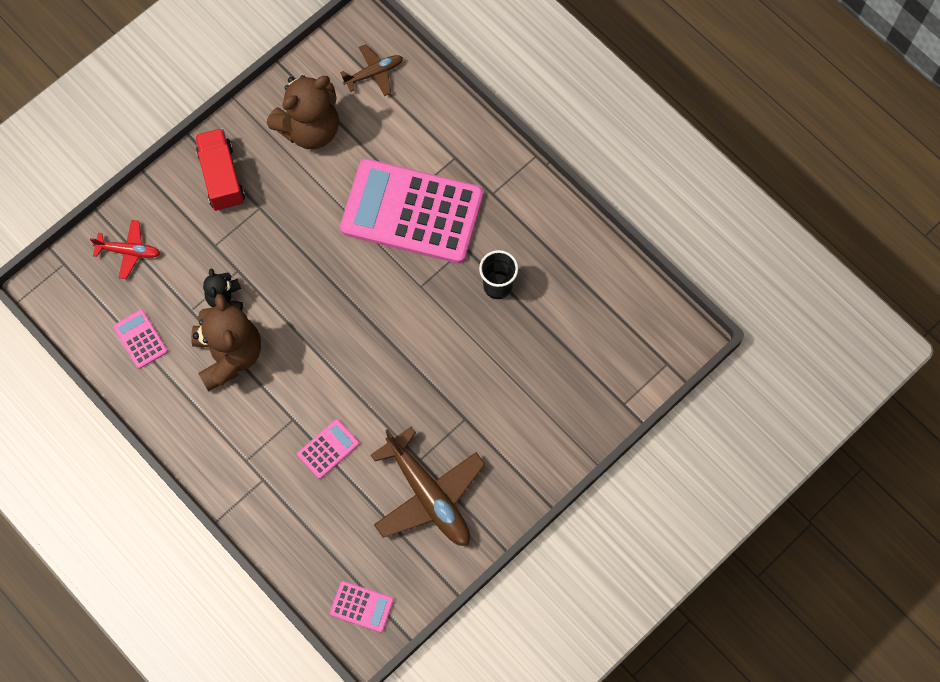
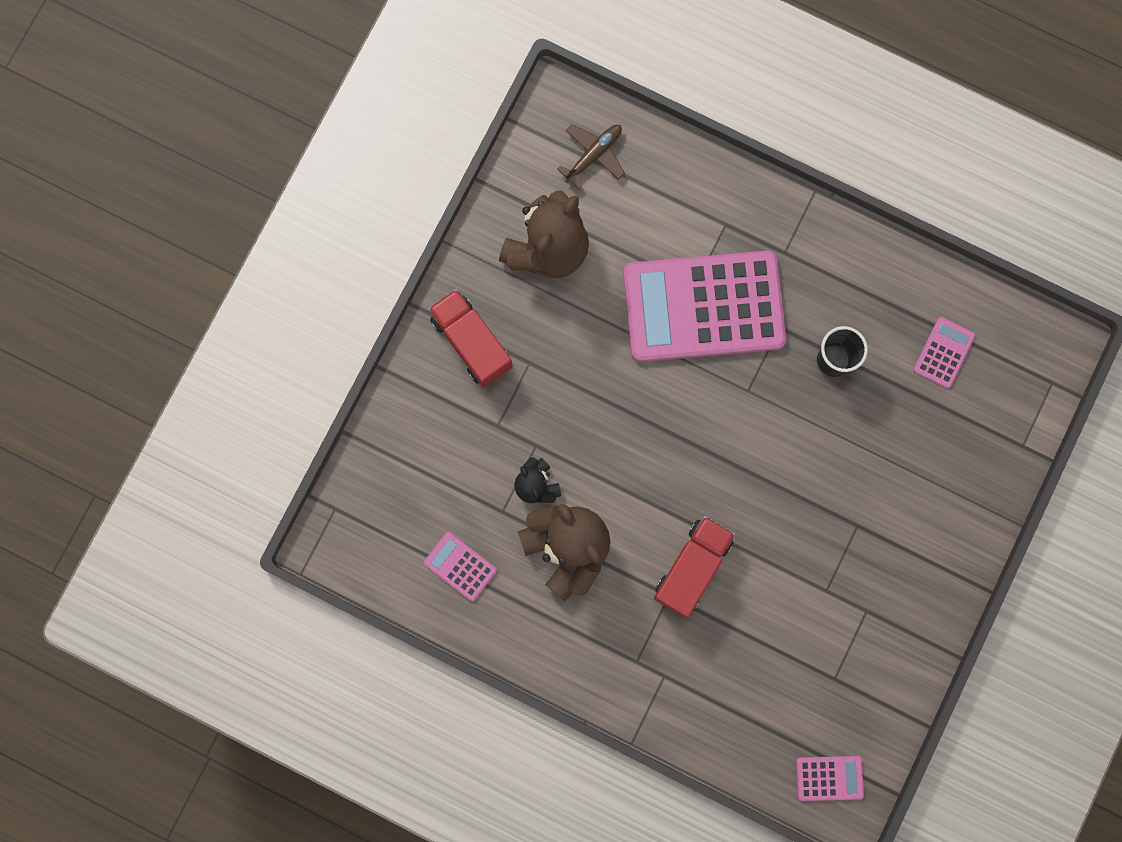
camera: 20 degrees left, 10 degrees up
(129, 251) = (403, 468): red plane -> none
(320, 404) = (692, 568): none -> red truck
(328, 449) = (721, 615): pink calculator -> pink calculator (943, 352)
(428, 495) = (852, 627): brown plane -> none

